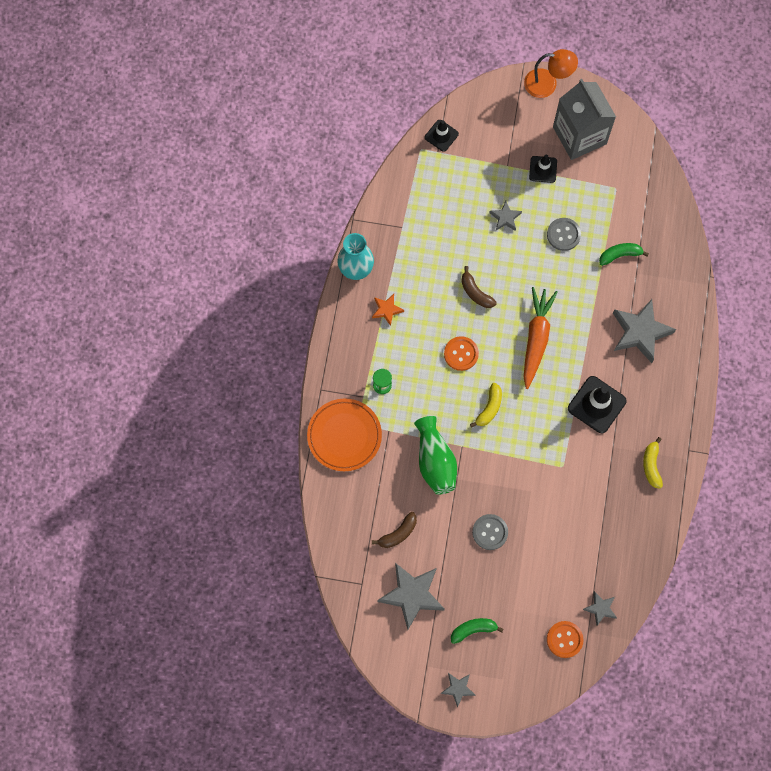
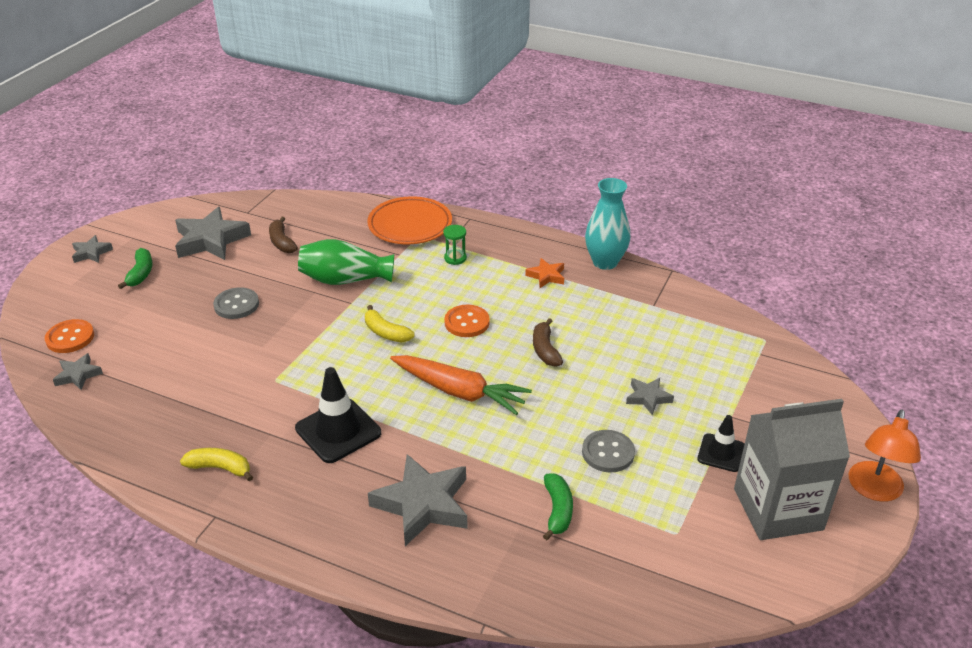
camera: 105 degrees right, 35 degrees down
(441, 135) = (785, 361): black traffic cone -> none
(475, 292) = (545, 349): brown banana -> brown banana turned 75 degrees counterclockwise

